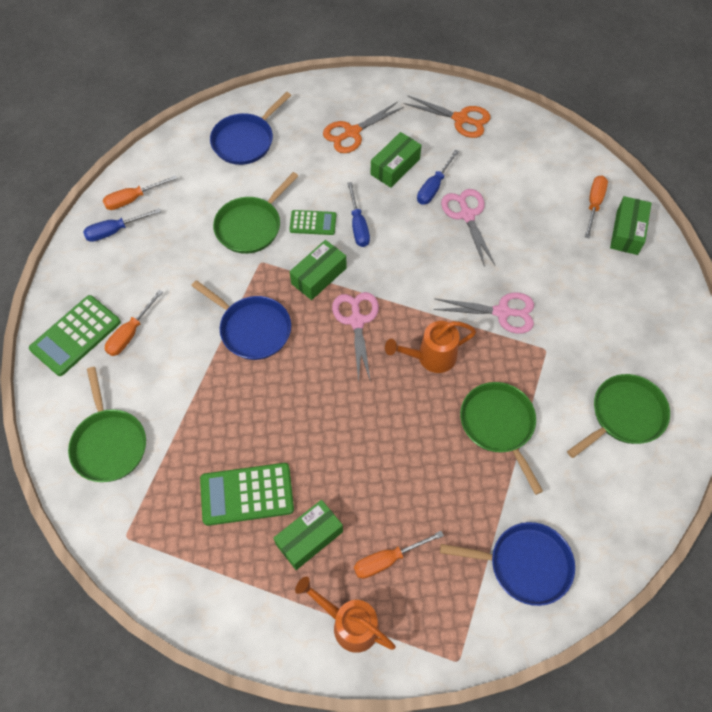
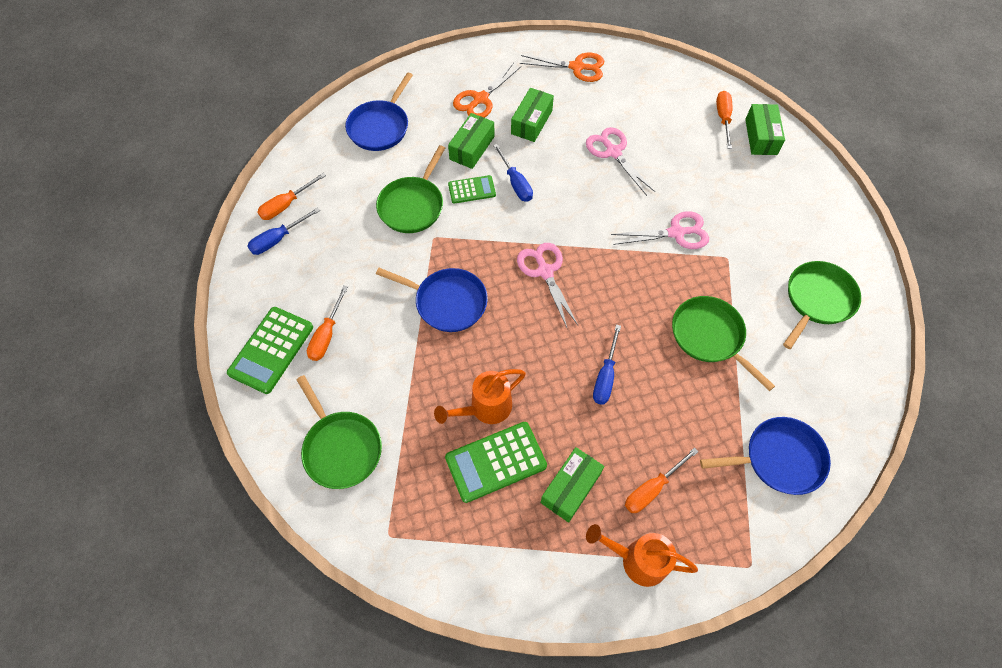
camera: 15 degrees left, 0 degrees up
(318, 276) = (494, 238): green box -> green box (472, 148)
(431, 357) = (626, 289): orange watering can -> orange watering can (485, 408)
(434, 187) = (574, 133): blue screwdriver -> blue screwdriver (605, 376)

